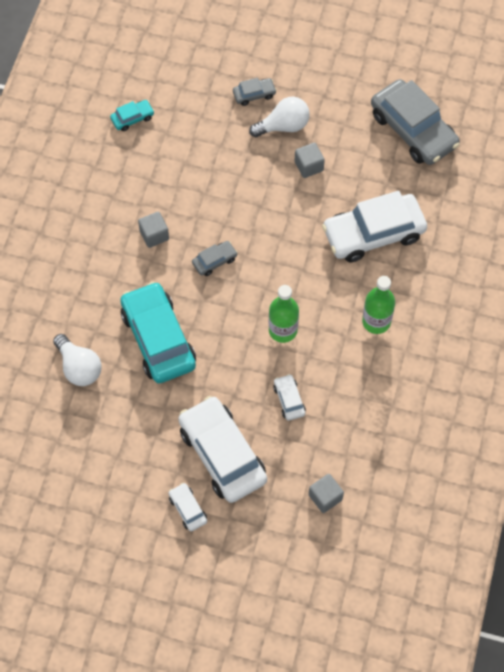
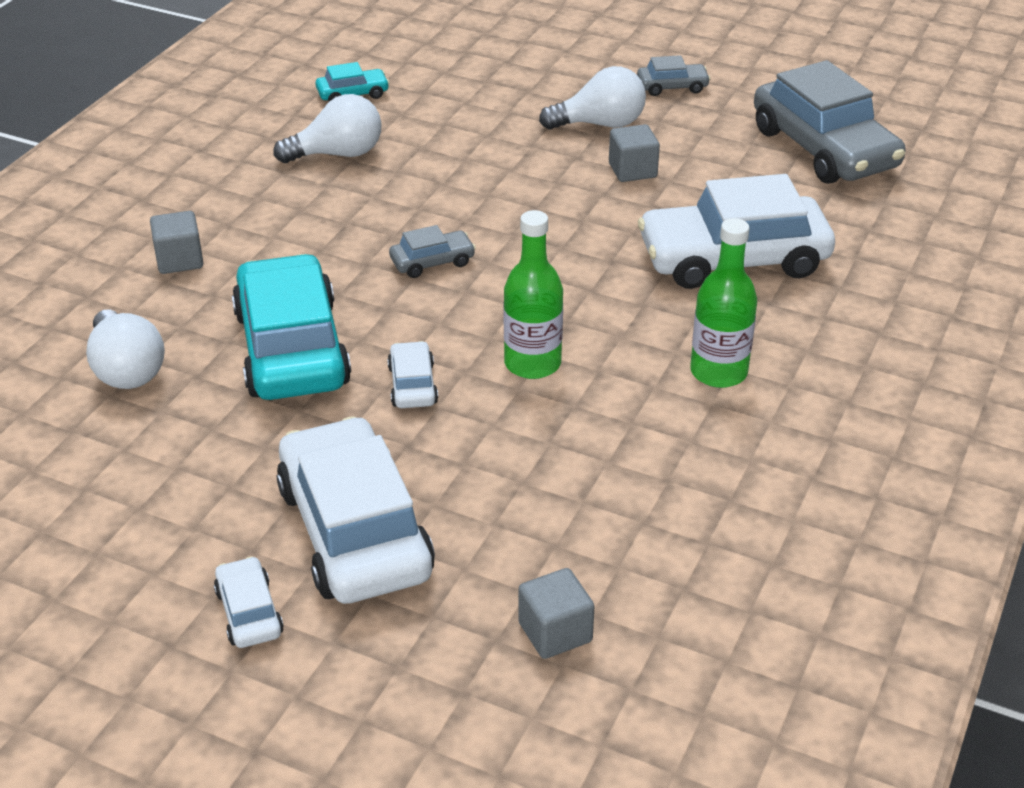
camera: 10 degrees right, 25 degrees down
(139, 177) = (338, 154): none -> white light bulb
(154, 235) = (336, 221): grey cube -> grey cube (179, 260)
(254, 94) = (560, 88): grey car -> grey car (672, 87)
(289, 400) = (517, 464): white car -> white car (412, 385)

